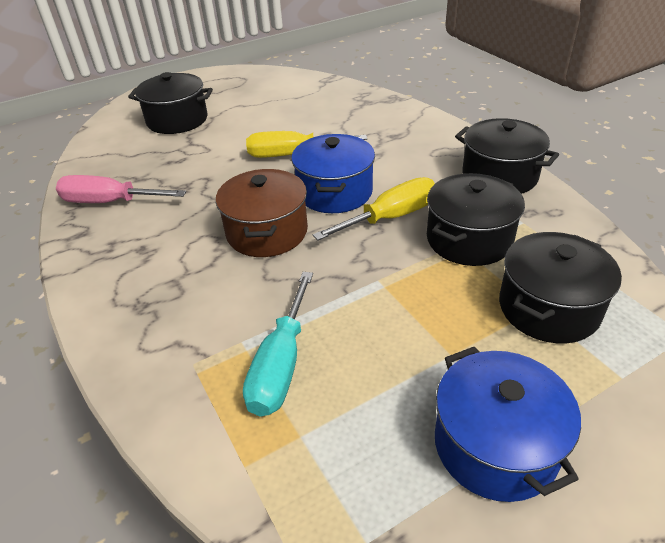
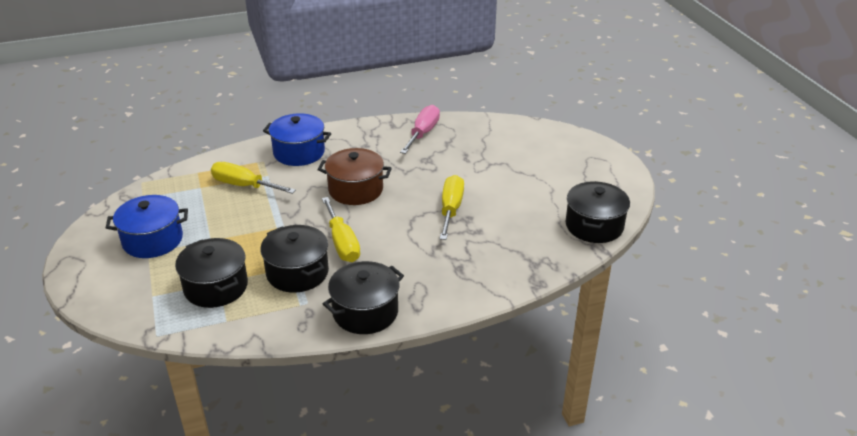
camera: 100 degrees right, 5 degrees down
(177, 120) = (533, 158): black pot -> black pot (594, 226)
(281, 365) = (244, 186): turquoise screwdriver -> yellow screwdriver
(334, 192) = (386, 223): blue pot -> blue pot (299, 152)

